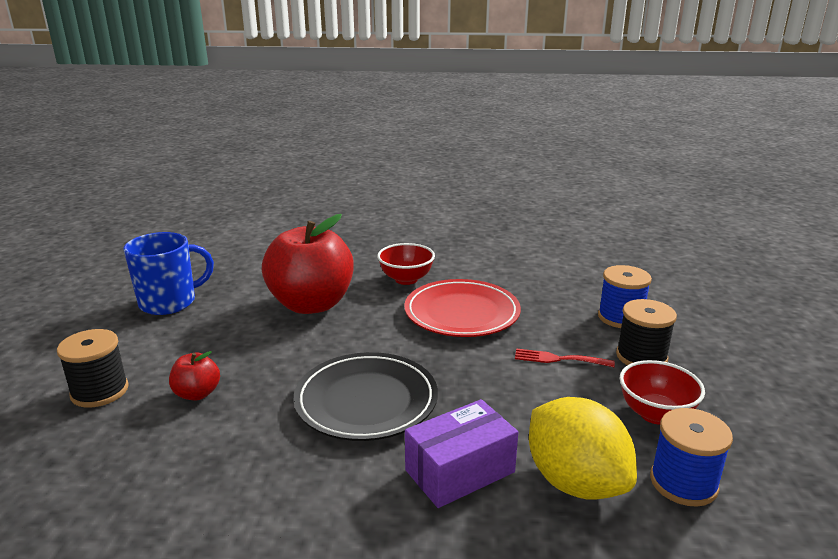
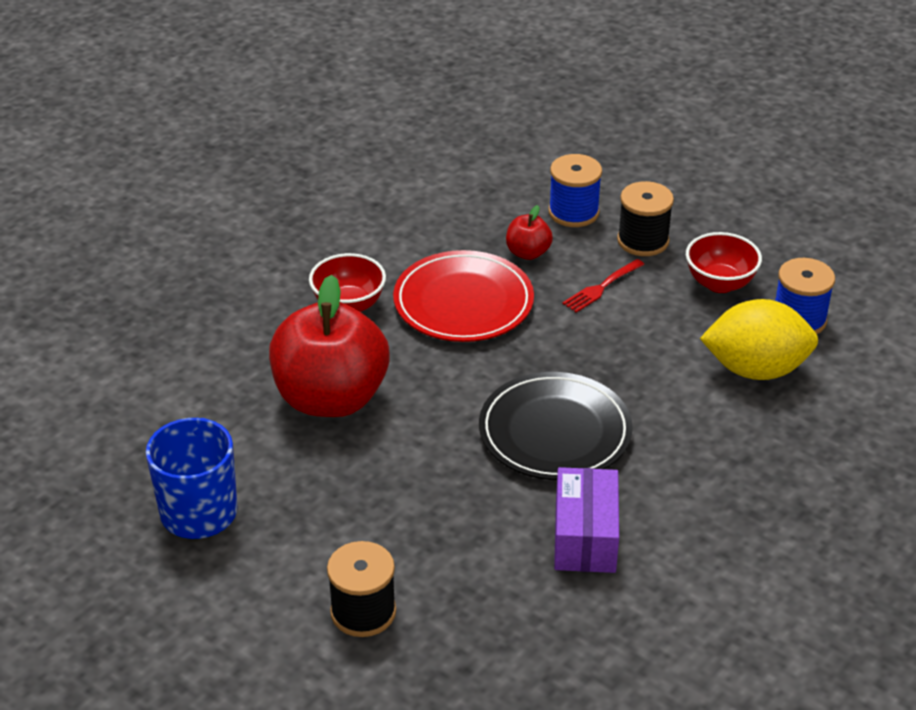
camera: 55 degrees left, 15 degrees up
(197, 394) = (437, 540): red apple -> red apple (528, 253)
(460, 471) = (695, 421): purple box -> purple box (585, 537)

